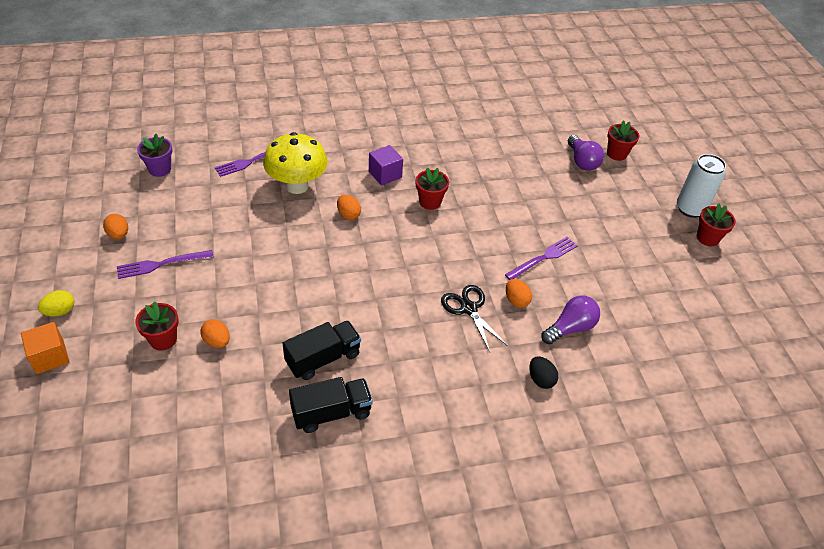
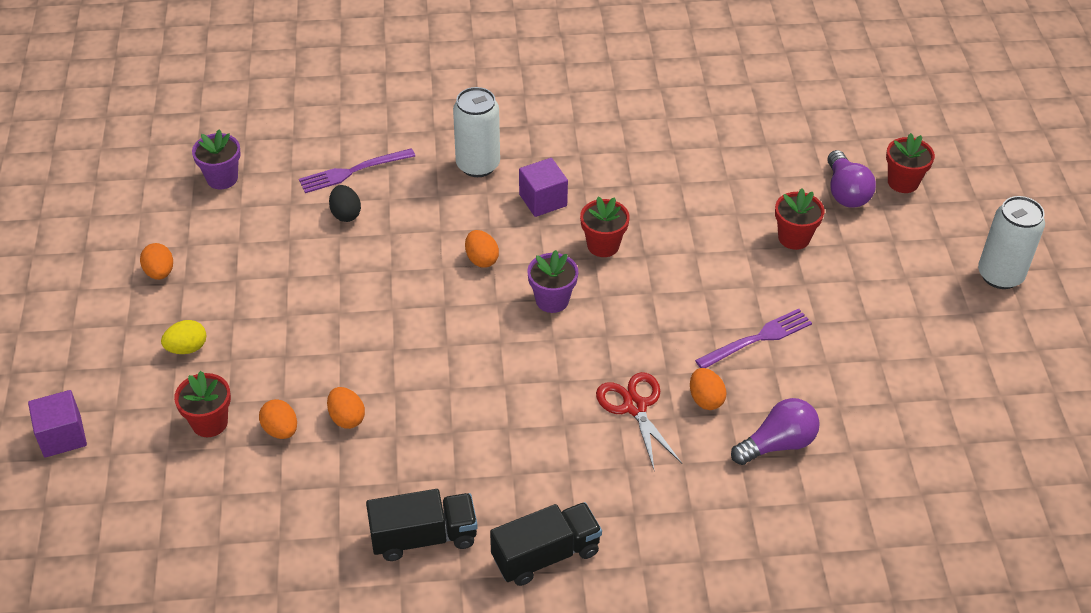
camera: 10 degrees right, 0 degrees up
(50, 357) = (62, 436): orange cube -> purple cube
(60, 311) = (78, 376): yellow egg -> yellow egg (187, 348)
(161, 264) = (214, 318): purple fork -> none
(265, 329) = (347, 418): none -> orange egg
(297, 186) = (413, 212): yellow mushroom -> none
(323, 358) = (421, 463): black truck -> black truck (546, 555)
(338, 154) = (478, 165): none -> white can
(401, 239) = (552, 300): none -> purple flower pot
(469, 309) = (635, 407): black scissors -> red scissors
(540, 379) = (720, 513): black egg -> black egg (345, 214)
(707, 238) = (1016, 322): red flower pot -> red flower pot (794, 238)

